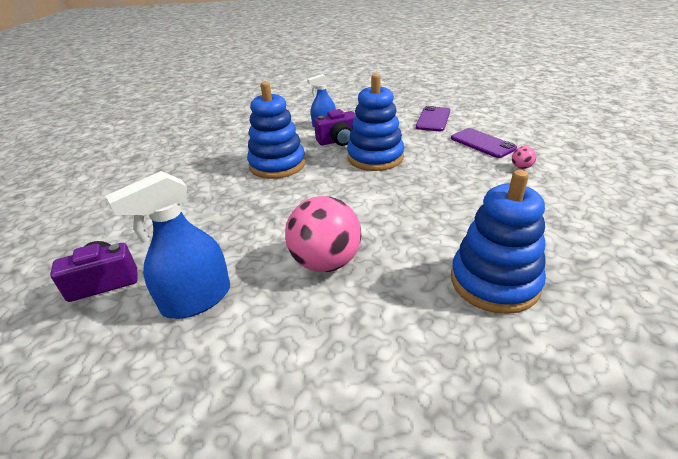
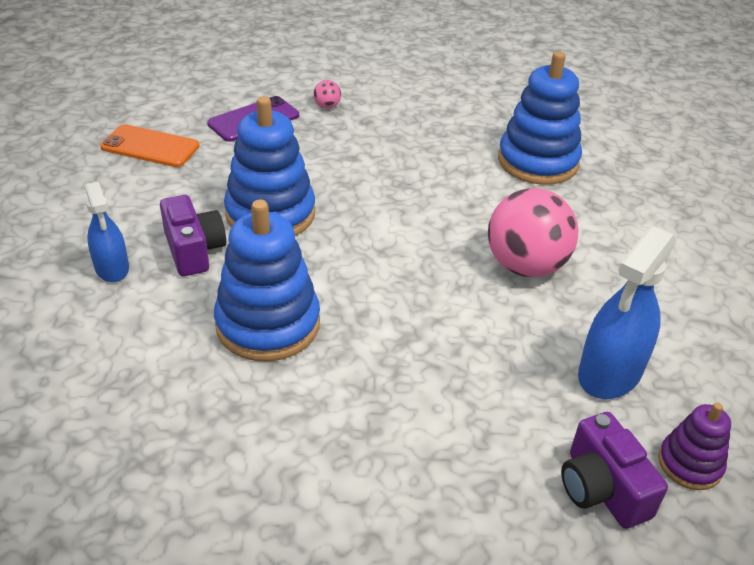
camera: 95 degrees left, 5 degrees up
(93, 333) = (689, 464): none -> purple stacking toy
(197, 299) = (610, 372): blue spray bottle -> blue spray bottle turned 75 degrees clockwise
(433, 119) = (150, 147): purple phone -> orange phone

